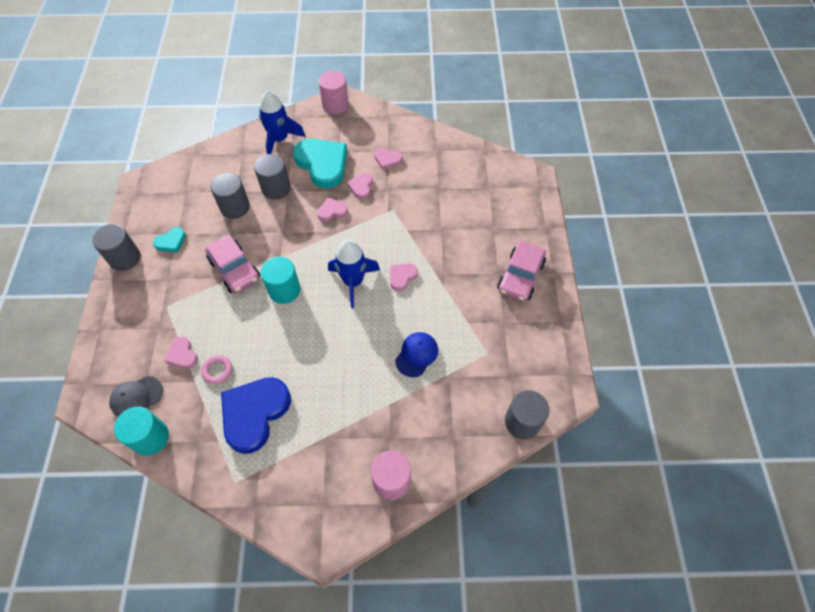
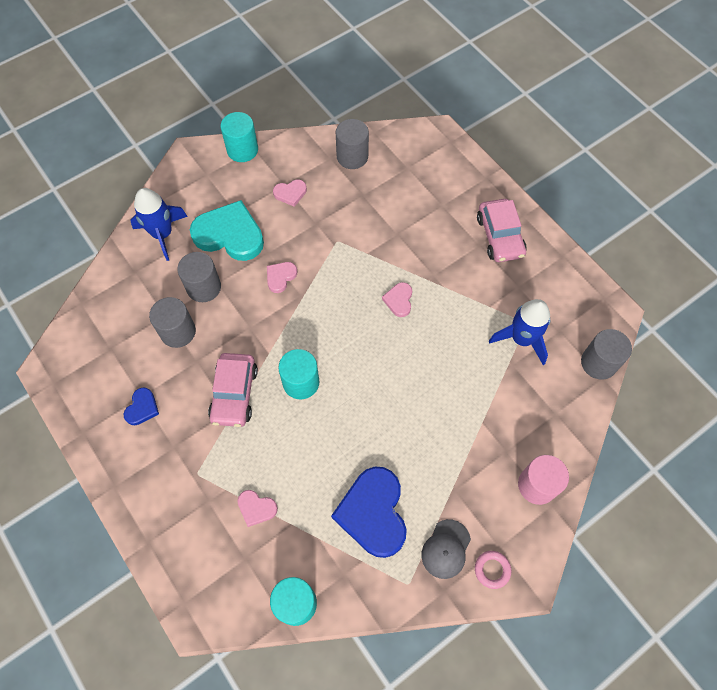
camera: 35 degrees left, 5 degrees up
(125, 258) = (107, 455): grey cylinder -> grey cylinder (352, 157)
(136, 397) = (247, 578): grey cap -> grey cap (446, 549)
(171, 242) = (142, 408): turquoise heart -> blue heart
(217, 370) = (304, 499): pink ring -> pink ring (492, 570)
(235, 269) = (234, 394): pink car -> pink car turned 75 degrees clockwise
(335, 105) = (189, 165): pink cylinder -> none
(353, 282) = (359, 333): blue rocket -> blue rocket (521, 339)
(361, 187) = (288, 236): pink heart -> none
(379, 113) = (242, 150): none -> turquoise cylinder
(416, 355) = (469, 363): blue cap -> none

